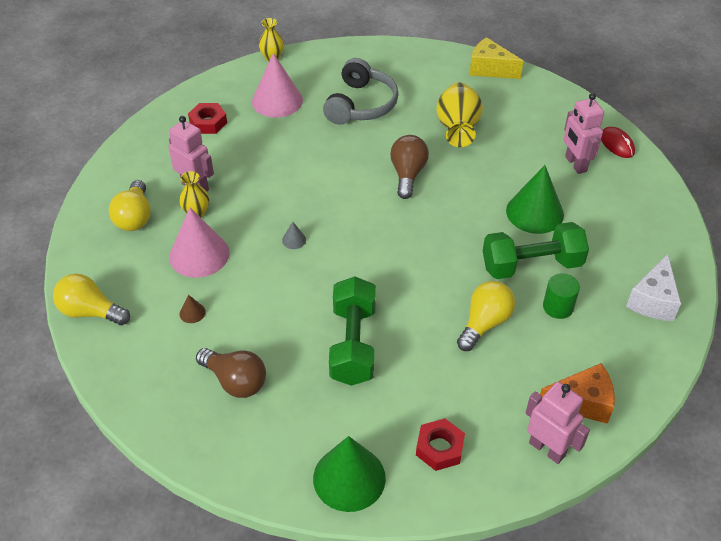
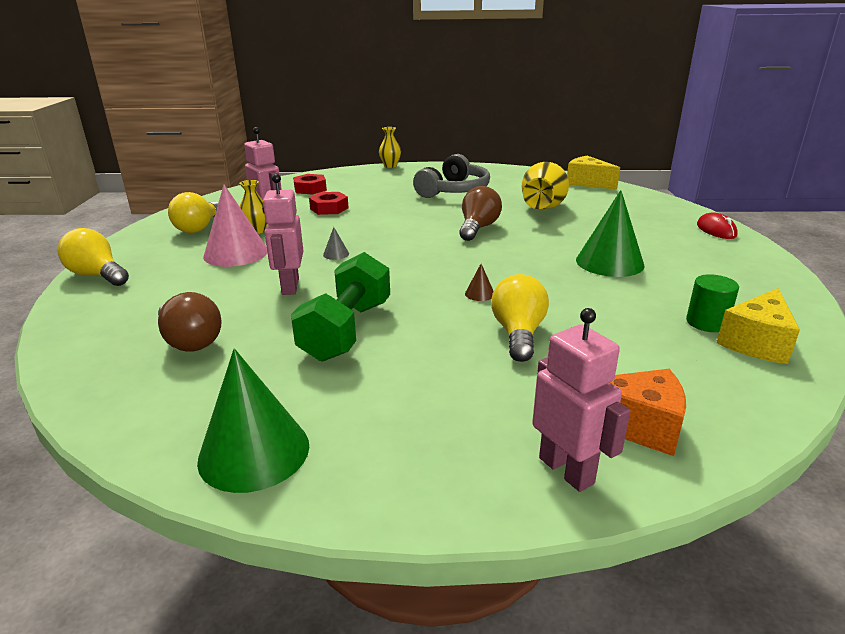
camera: 15 degrees right, 20 degrees down
(192, 313) = (193, 287): brown cone -> brown cone (479, 294)
(277, 101) = (379, 184): pink cone -> none
(439, 448) = (401, 441): red nut -> red nut (329, 208)
(484, 323) = (518, 334): yellow light bulb -> yellow light bulb turned 45 degrees counterclockwise
(531, 265) = (594, 297): green dumbbell -> none
(558, 307) = (620, 332): green cylinder -> green cylinder (706, 323)
(575, 164) = (665, 237): pink robot -> pink robot (290, 287)
(653, 300) = (756, 342): white cheese -> yellow cheese

